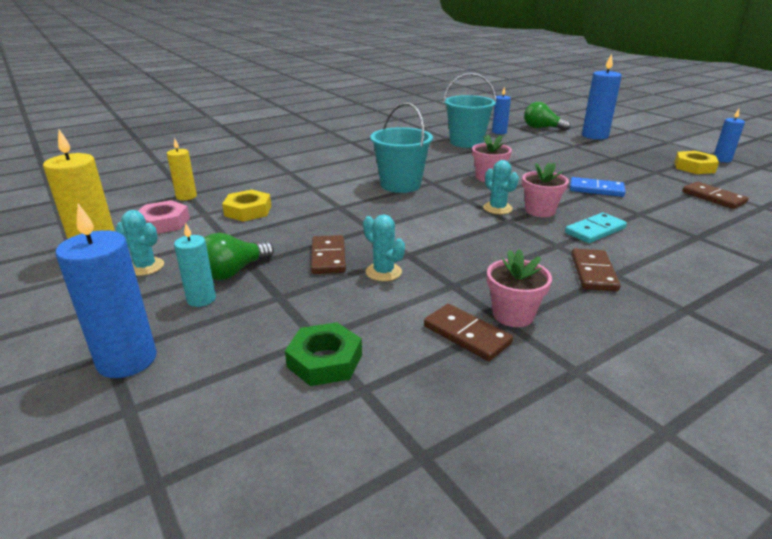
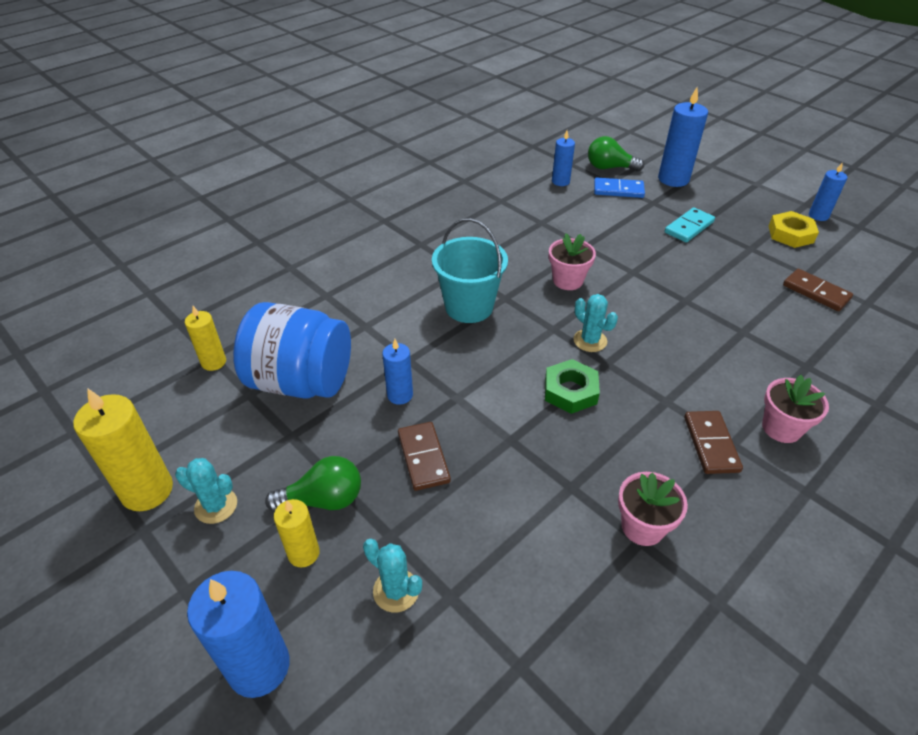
camera: 10 degrees left, 15 degrees up
(163, 223) = (205, 419): pink nut -> none
(201, 299) = (303, 553): turquoise candle -> yellow candle
(233, 272) = (323, 500): green light bulb -> green light bulb turned 135 degrees counterclockwise
(248, 211) = (301, 382): yellow nut -> blue jar
(324, 223) = (400, 395): none -> blue candle
(325, 360) = (469, 630): green nut -> green nut (570, 391)
(383, 272) = (492, 475): turquoise cactus -> turquoise cactus (396, 591)
(466, 142) = (526, 208): turquoise bucket -> none
(466, 335) = (603, 566): brown domino -> none
(540, 211) = (637, 340): pink flower pot -> pink flower pot (781, 428)
(595, 231) = (701, 369): turquoise domino -> turquoise domino (689, 227)
(596, 189) = (691, 291): blue domino -> blue domino (618, 190)

